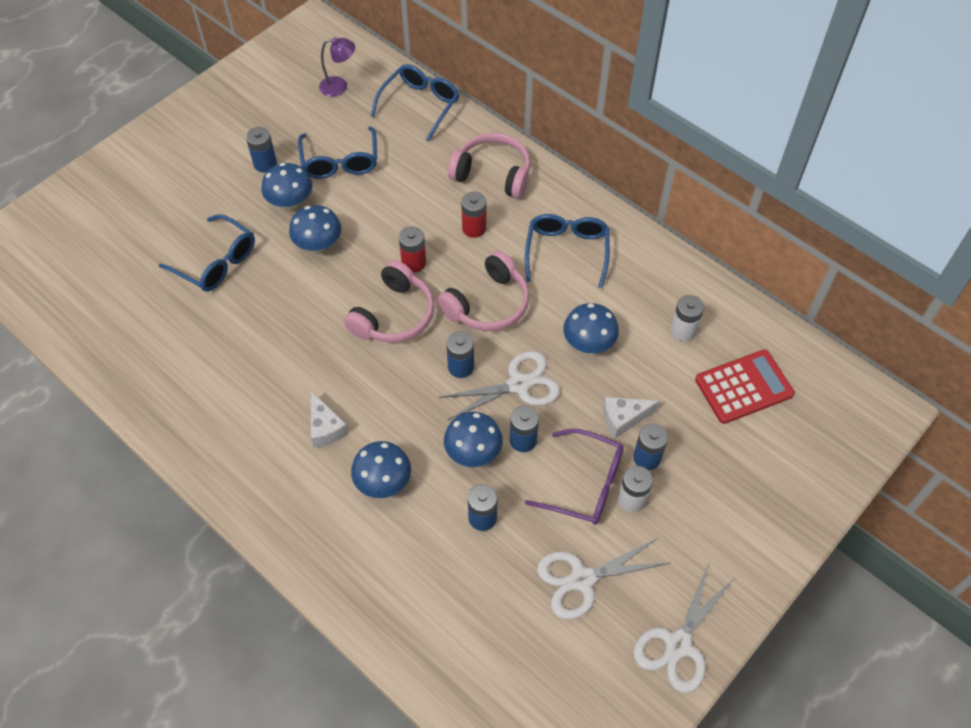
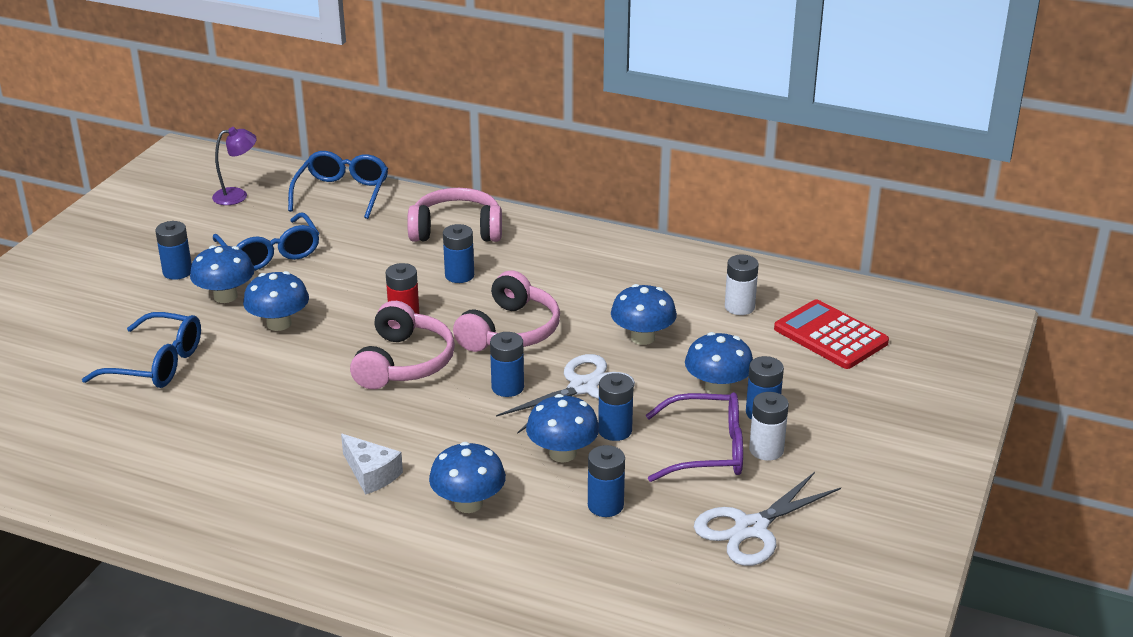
camera: 20 degrees left, 25 degrees down
(474, 228) = (459, 275): red battery -> blue battery
(567, 251) = (575, 272): blue glasses -> none
(623, 418) = (717, 388): white cheese -> blue mushroom
(678, 644) = (891, 555): white scissors -> none
(744, 387) = (830, 336): red calculator -> red calculator turned 90 degrees counterclockwise

